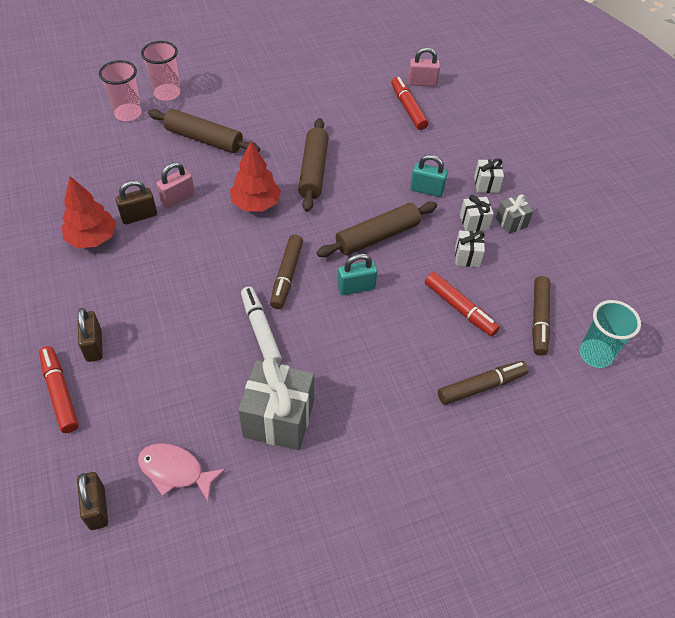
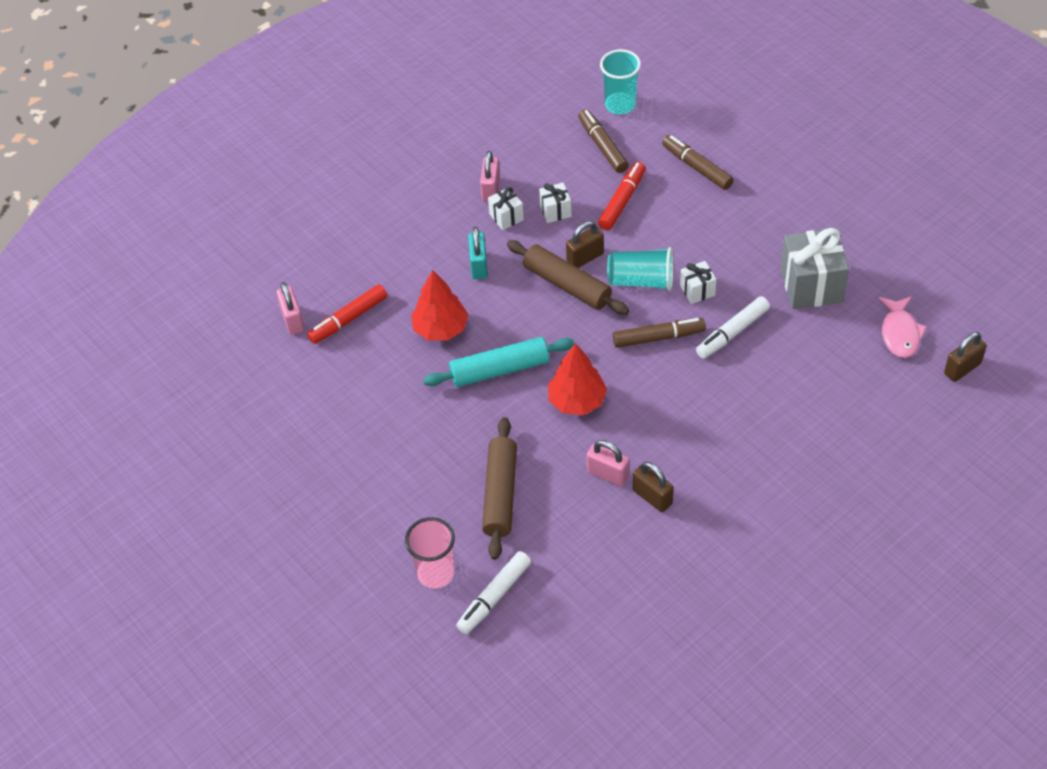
camera: 105 degrees left, 0 degrees up
(60, 393) = (888, 449): red marker -> none
(92, 238) = (706, 523): red tree -> red tree (441, 329)
(94, 345) = (827, 451): brown padlock -> brown padlock (585, 257)
(128, 113) = (494, 597): pink cup -> white marker
(313, 171) = (500, 370): brown rolling pin -> turquoise rolling pin
(356, 287) = (641, 280): turquoise padlock -> turquoise cup
(486, 184) = (445, 220): white gift -> white gift (697, 290)
(511, 222) = (491, 189): grey gift -> pink padlock
(539, 319) = (602, 146): brown marker -> brown marker turned 105 degrees counterclockwise

